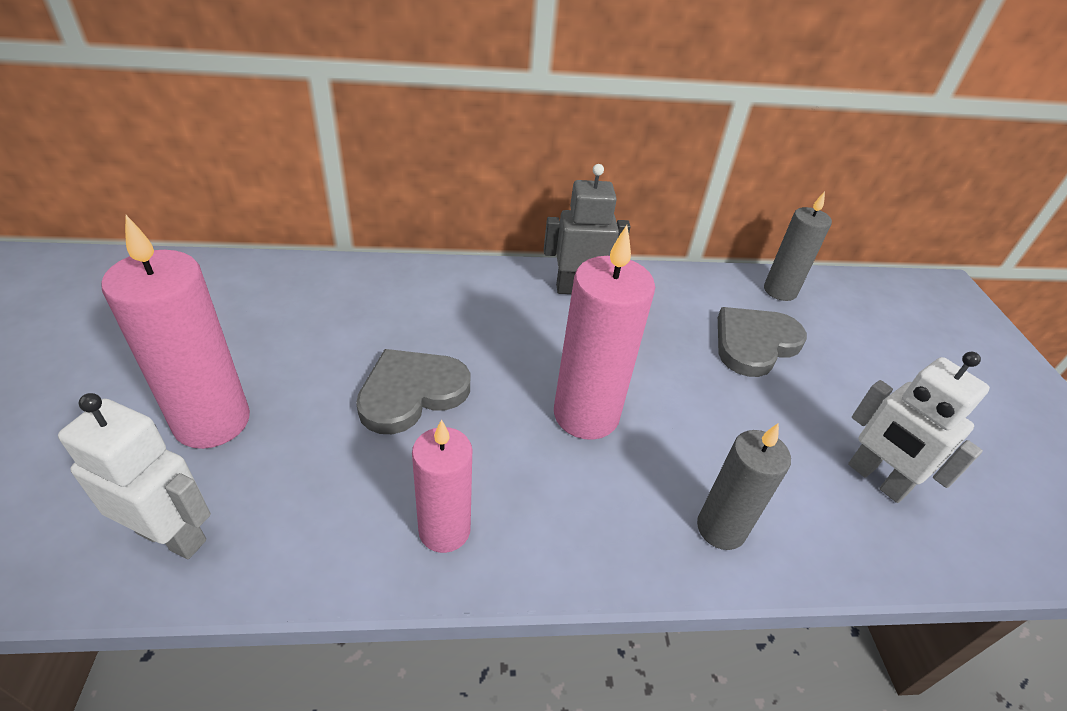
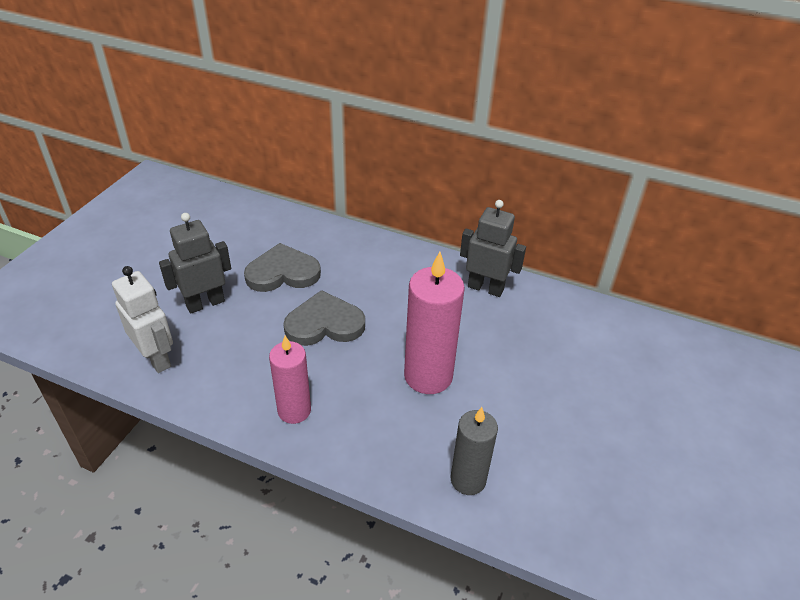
camera: 30 degrees right, 0 degrees up
(212, 421) = (205, 303): pink candle -> grey robot
(754, 343) = (599, 370): grey heart -> grey heart (282, 272)
(780, 291) = (658, 337): grey candle -> none
(876, 479) = (616, 498): white robot -> none

